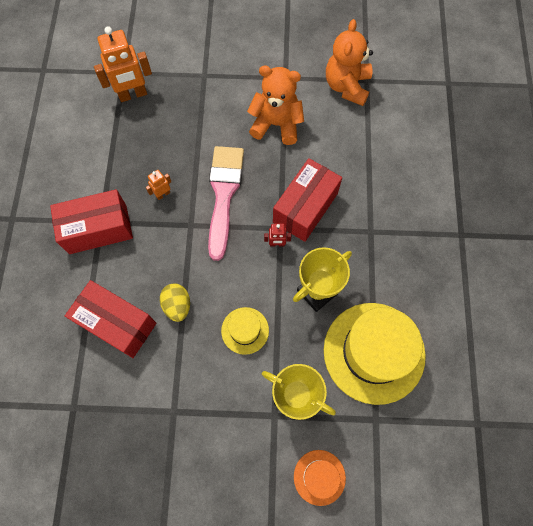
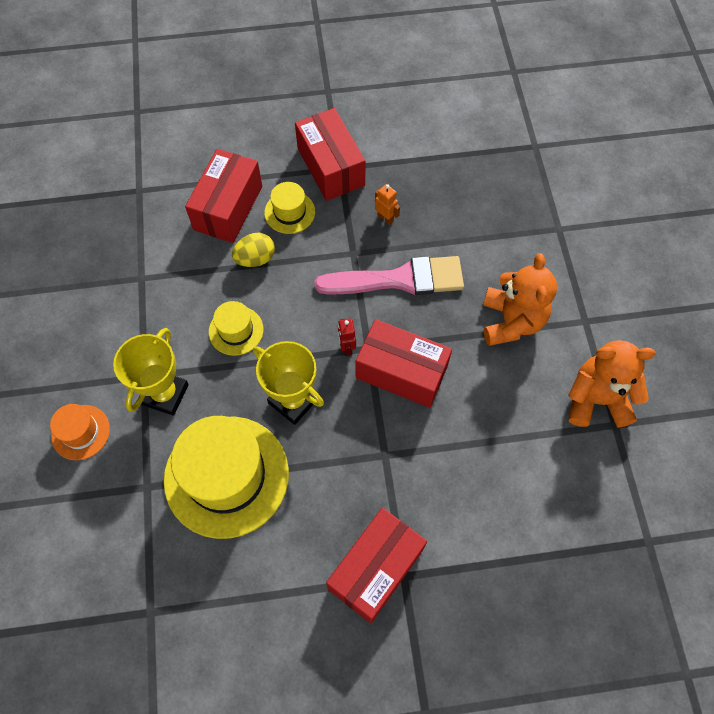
camera: 80 degrees right, 5 degrees down
(133, 95) = (507, 162): orange robot -> none
(136, 270) = (289, 212): none -> yellow hat
(455, 252) = (376, 569): none -> red box

